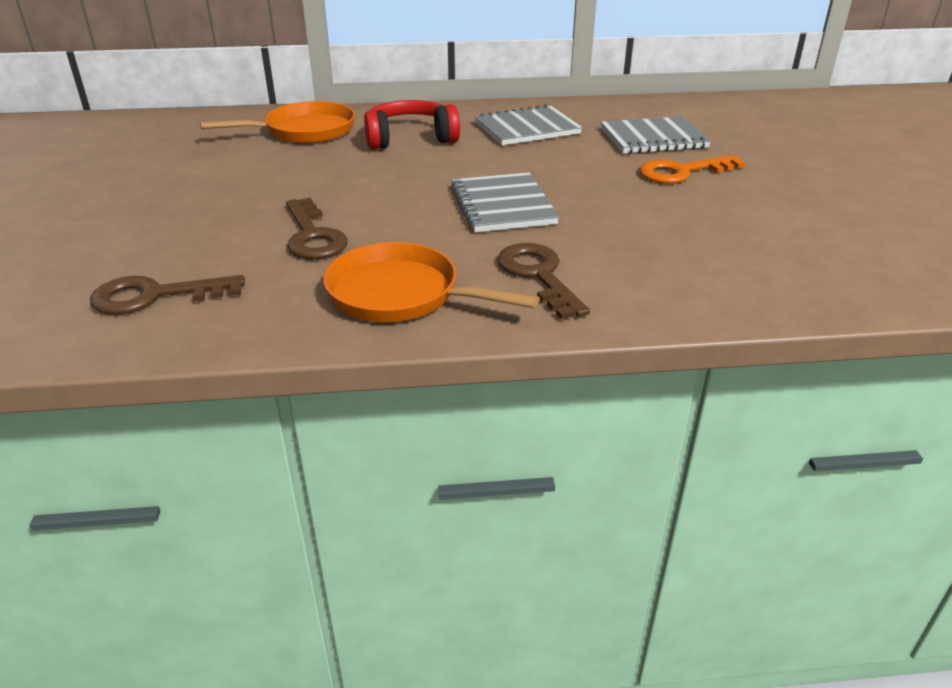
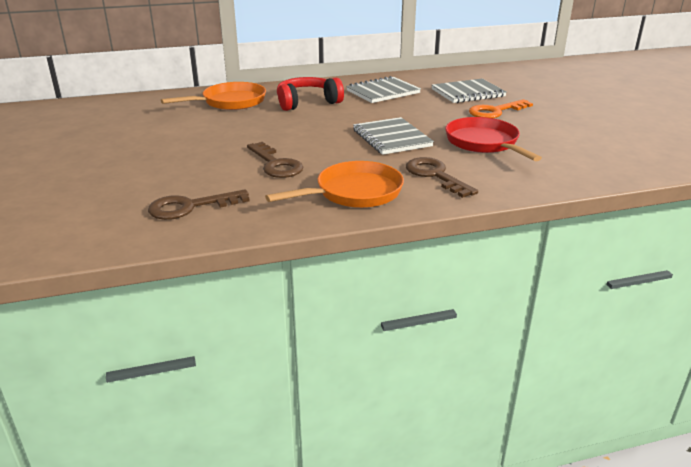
camera: 10 degrees left, 5 degrees down
(401, 294) = (354, 193): orange pan -> orange pan turned 135 degrees clockwise
(640, 225) = (484, 143): none -> red pan

